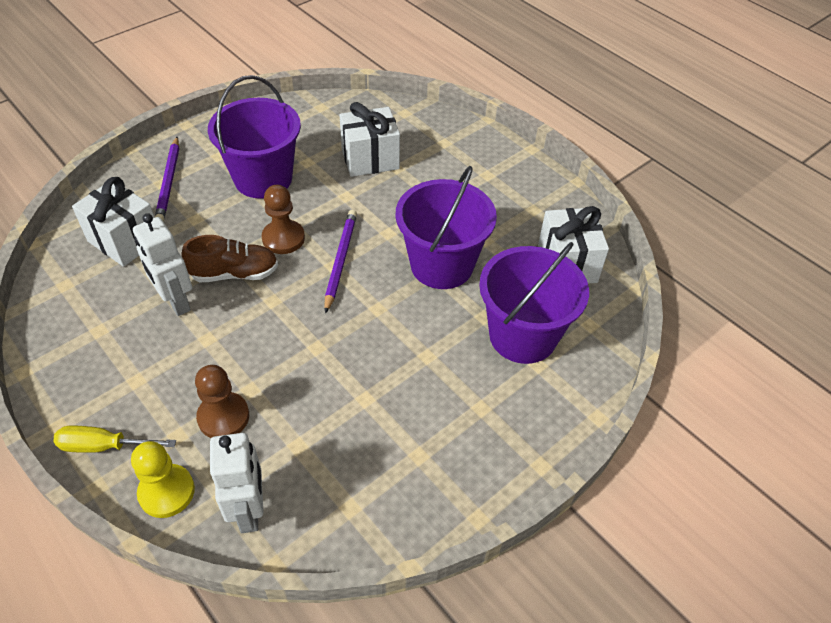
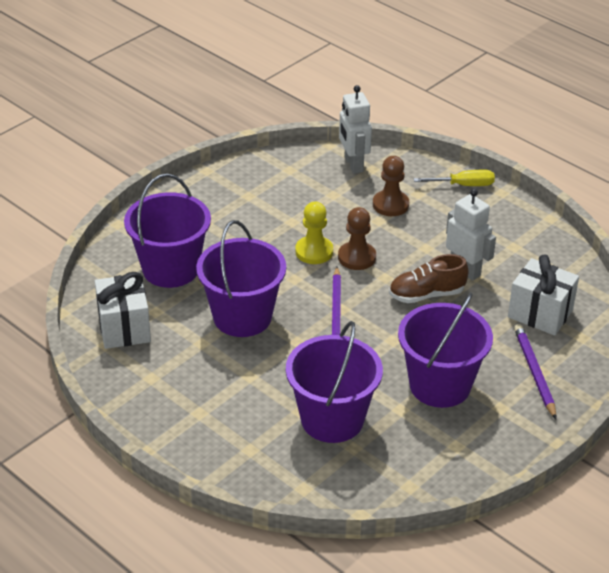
camera: 175 degrees right, 10 degrees down
(166, 492) = (409, 168): yellow pawn -> yellow pawn (314, 251)
(283, 238) = (395, 327): brown pawn -> brown pawn (357, 257)
(370, 159) = (332, 419): white gift -> purple bucket

